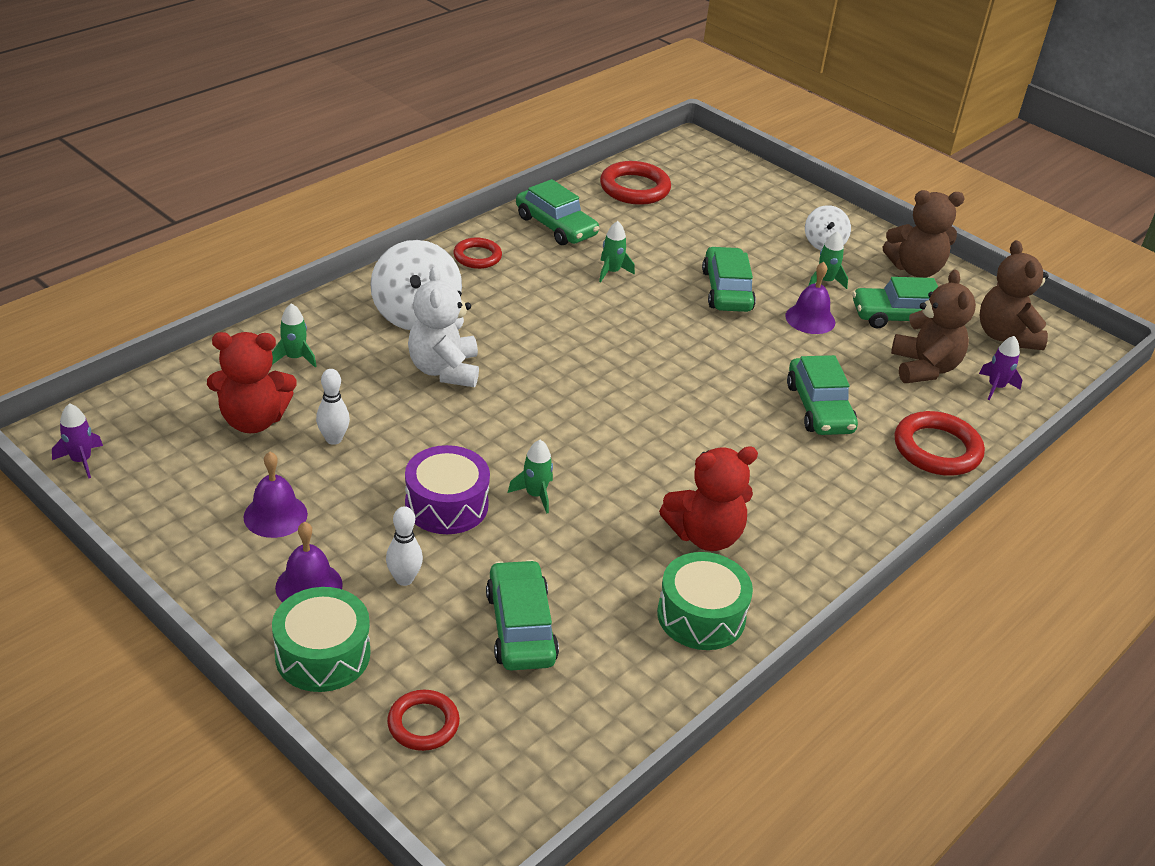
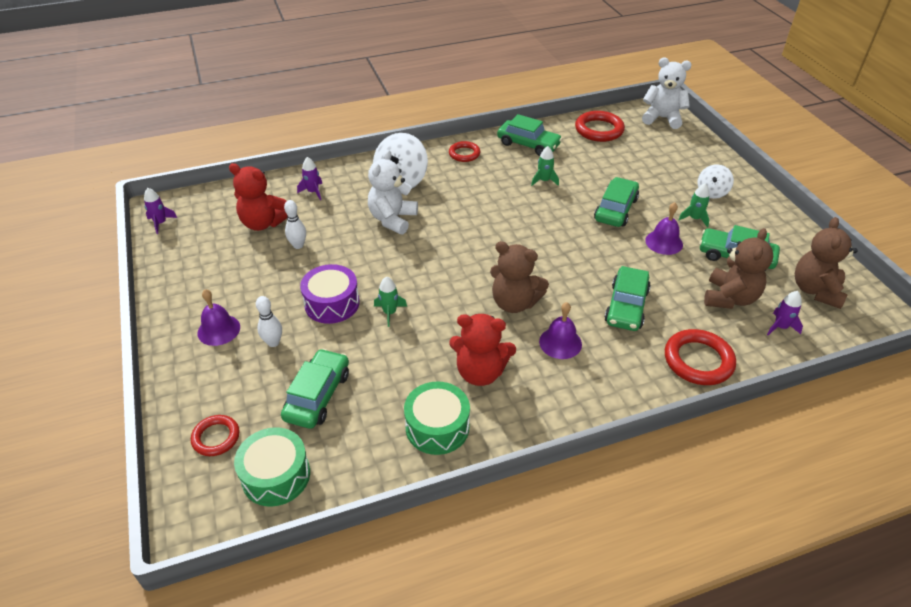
camera: 30 degrees right, 5 degrees up
(275, 515) = (233, 282): purple bell -> purple bell (560, 342)
(295, 358) = (313, 192): green rocket -> purple rocket
(322, 654) = (194, 374): green drum -> green drum (276, 475)
(556, 226) = (528, 144): green car -> green car turned 45 degrees counterclockwise
(703, 158) = (662, 118): none -> white teddy bear
(915, 269) = (772, 225): brown teddy bear -> brown teddy bear (514, 303)

